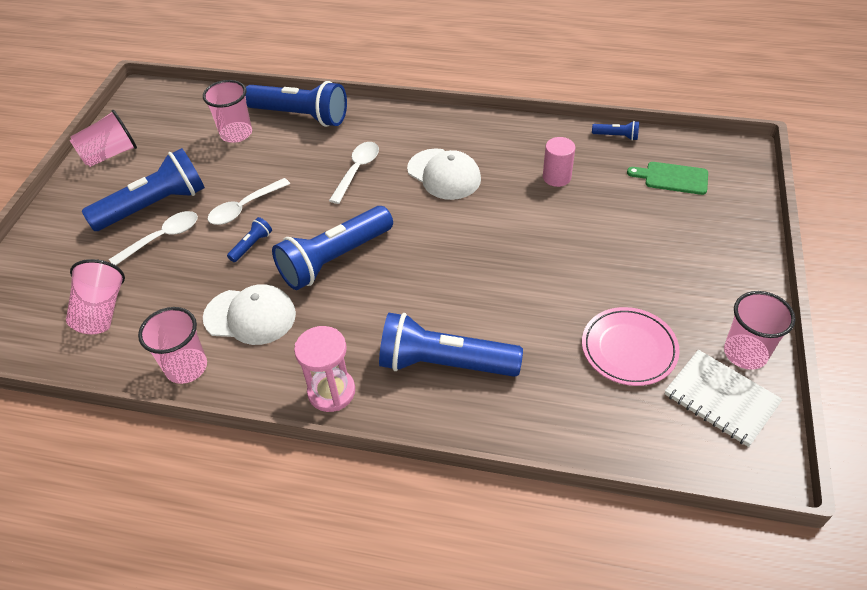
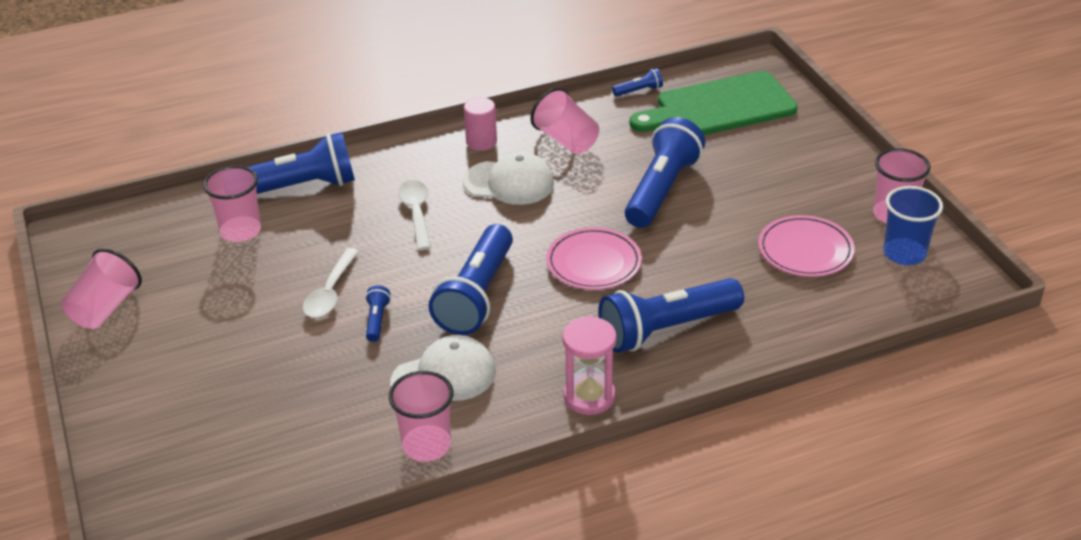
camera: 35 degrees left, 10 degrees down
(101, 311) = (276, 445): pink cup -> pink cup (566, 140)
(154, 205) = (222, 332): blue flashlight -> blue flashlight (661, 189)
(162, 238) = (268, 355): white spoon -> none
(443, 273) = (593, 263): none -> pink plate
(556, 177) = (618, 145): pink cylinder -> pink cylinder (481, 142)
(672, 178) = (719, 107): green cutting board -> green cutting board, size x2.02
(721, 399) = (904, 253): white notebook -> blue cup

